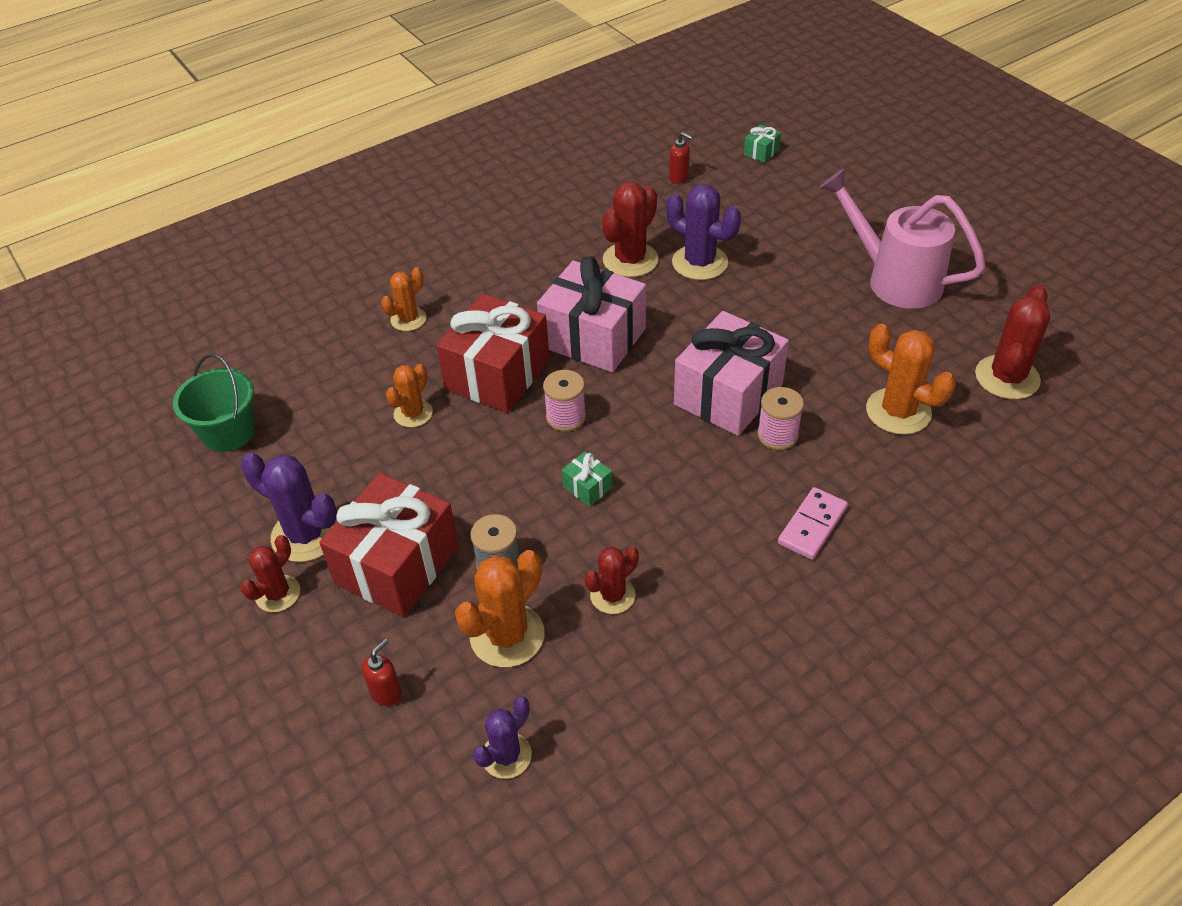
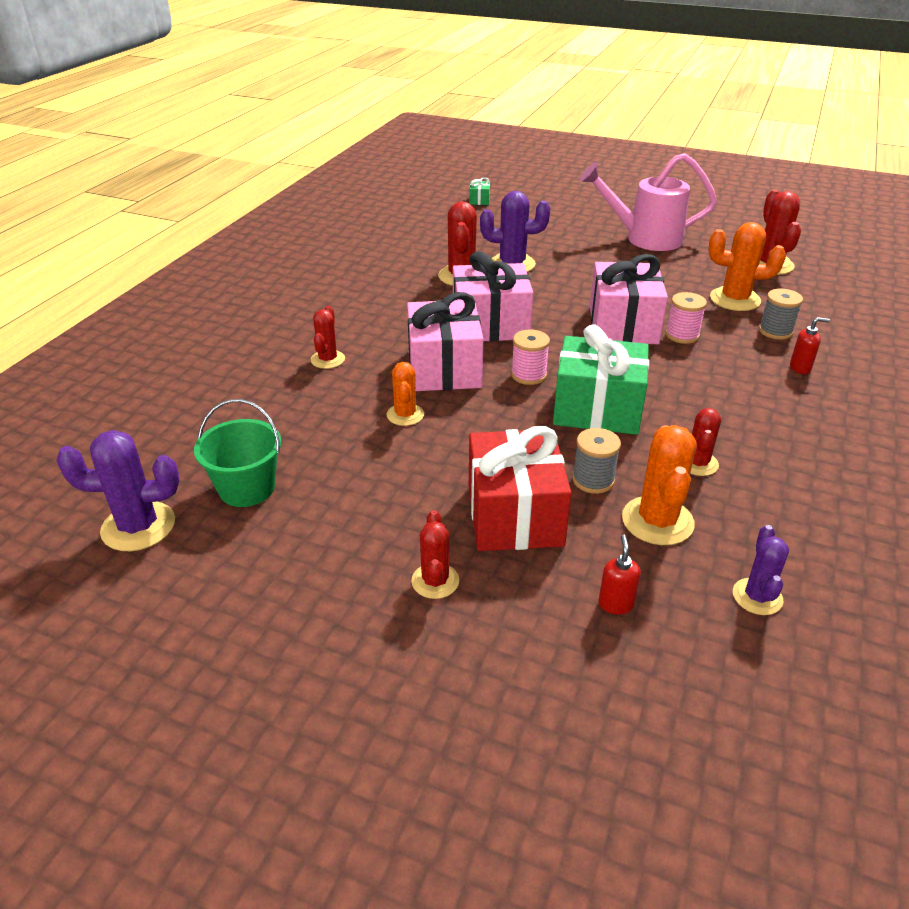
camera: 35 degrees left, 10 degrees down
(306, 534) = (410, 529): purple cactus -> purple cactus (138, 526)
(408, 319) = (327, 359): orange cactus -> red cactus
(497, 374) = (444, 368): red gift -> pink gift
(587, 487) = (597, 409): green gift -> green gift, size x2.45
(679, 178) = (440, 226): red soap dispenser -> red soap dispenser (800, 368)
(812, 525) = (766, 373): pink domino -> none
(892, 476) = (775, 331): none -> grey spool

